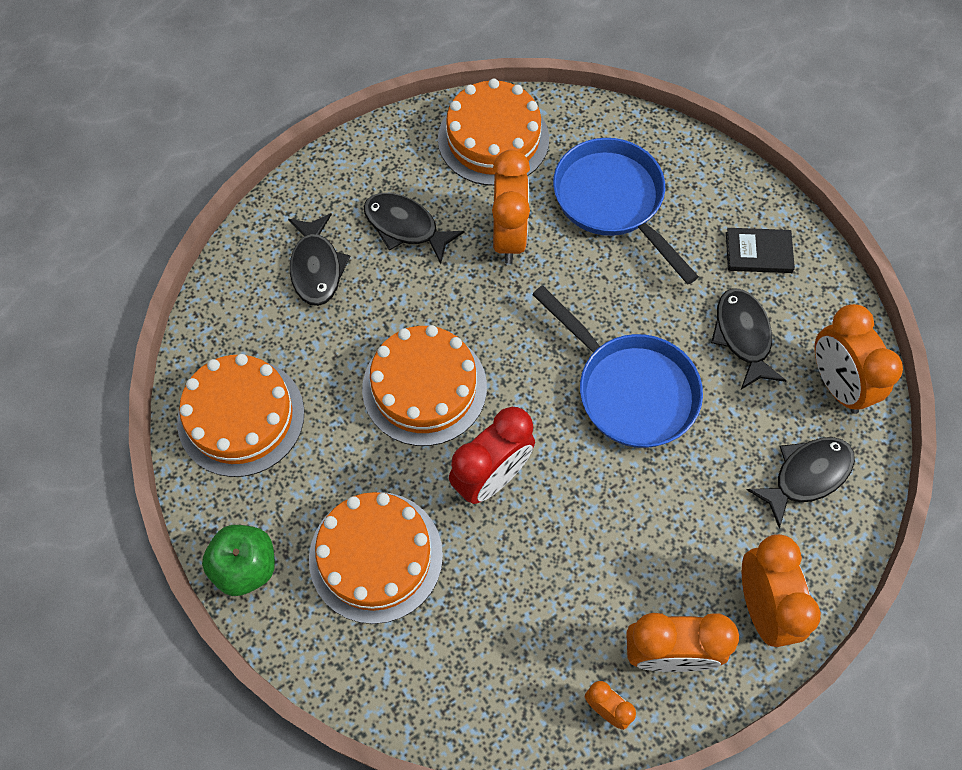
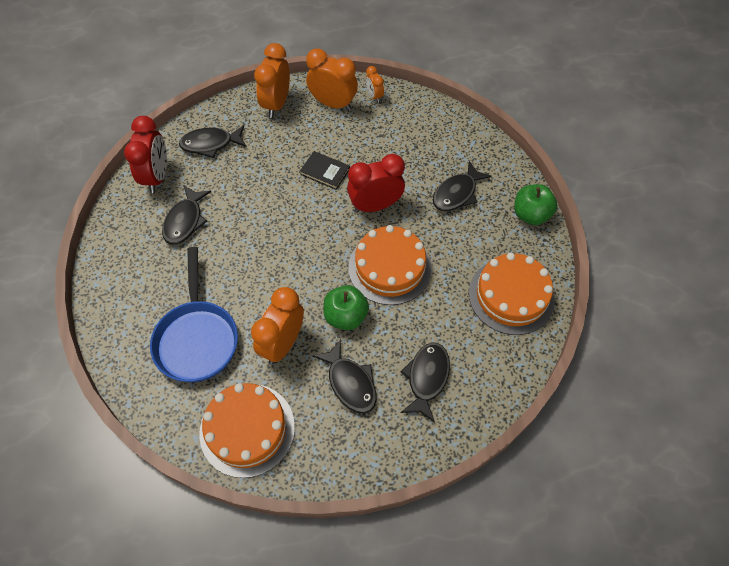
camera: 155 degrees left, 5 degrees down
(376, 556) = (457, 193): orange cake -> black fish
(450, 299) = (346, 316): none -> green apple
(630, 390) = (270, 219): blue pan -> none
(758, 252) = (134, 264): black book -> black book (325, 171)
(836, 384) = (157, 177): orange clock -> red clock

